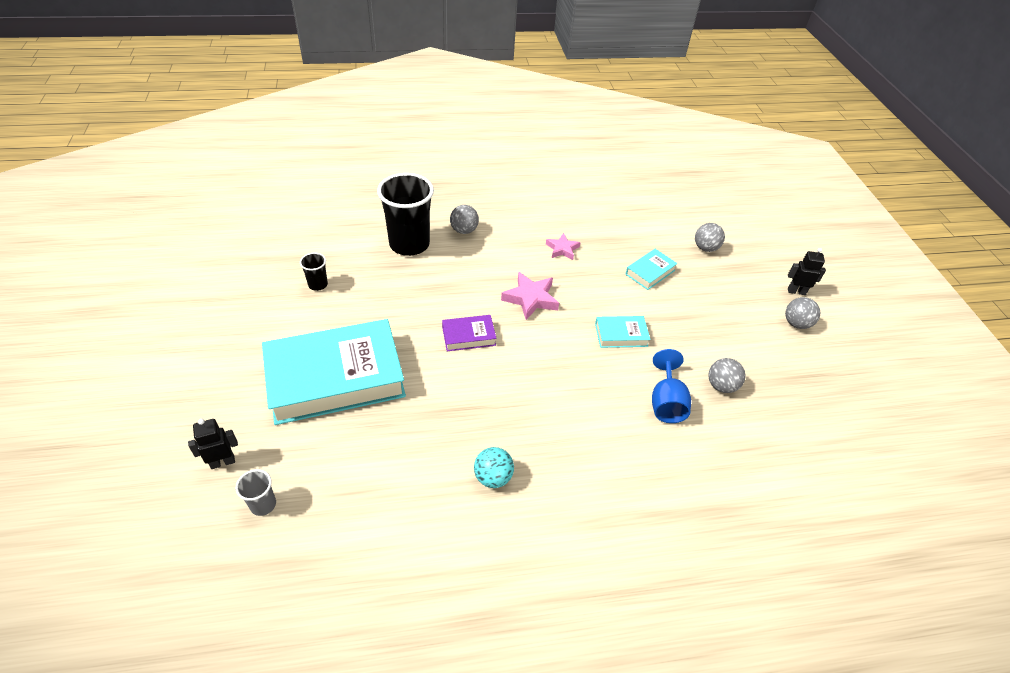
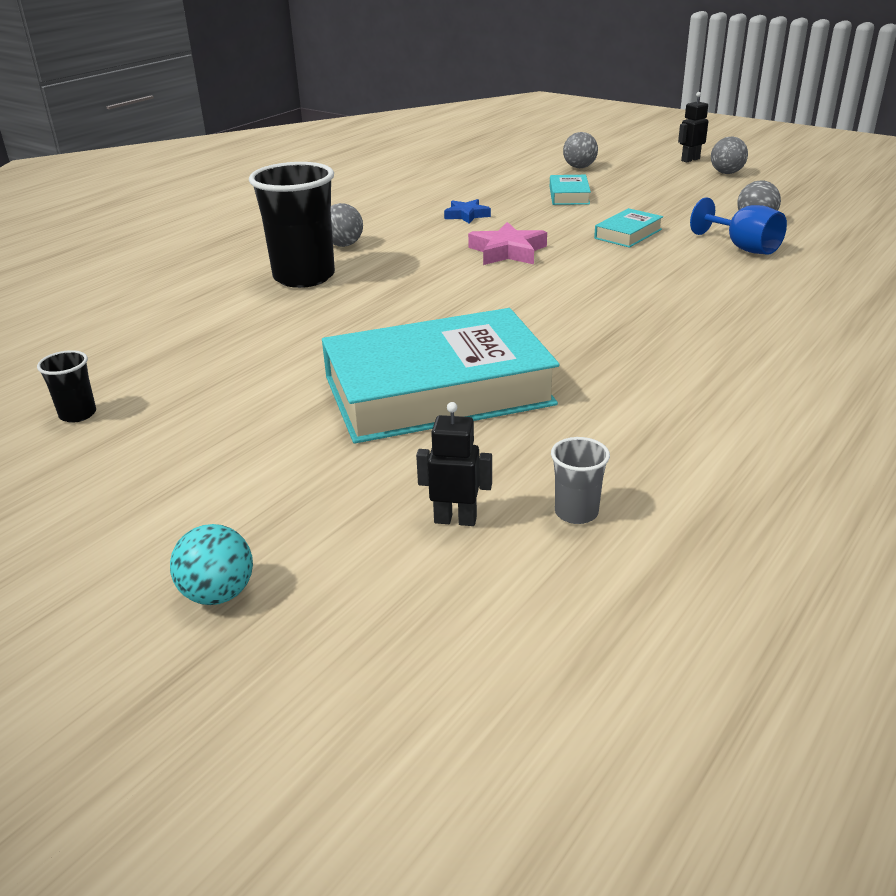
camera: 40 degrees left, 15 degrees down
(222, 462) = (455, 519): black robot -> black robot turned 75 degrees clockwise
(318, 284) = (258, 348): black cup -> black cup (78, 414)
(335, 378) = (438, 391): turquoise book -> turquoise book turned 45 degrees clockwise
(468, 336) = (506, 297): purple book -> none
(493, 477) = (727, 355): turquoise ball -> turquoise ball (218, 594)
(562, 249) = (466, 215): pink star -> blue star

